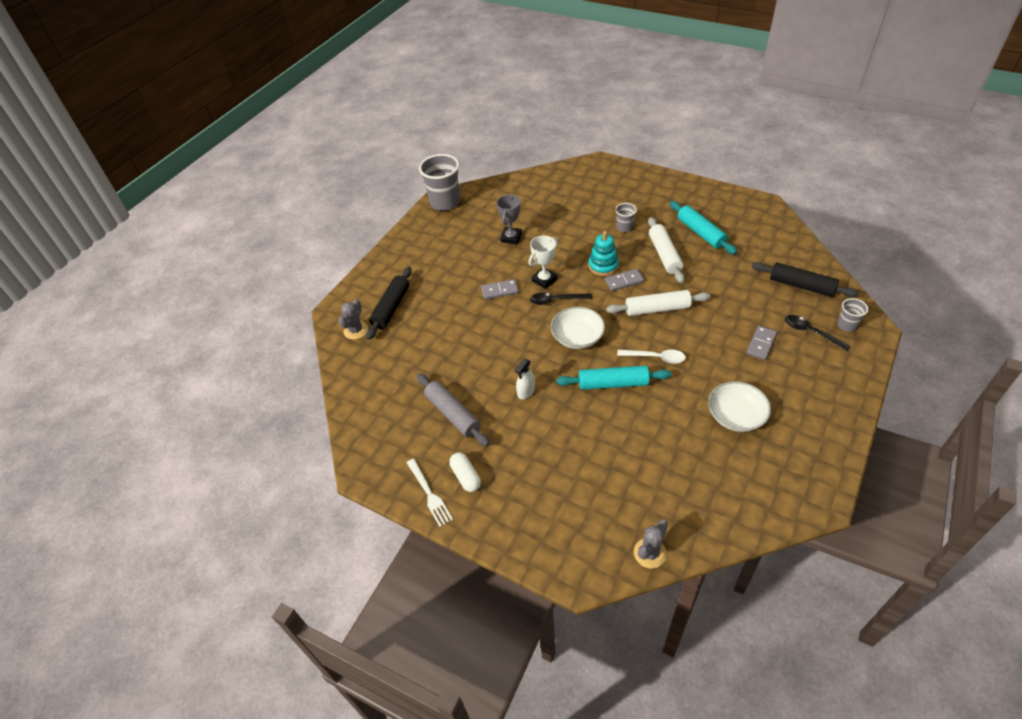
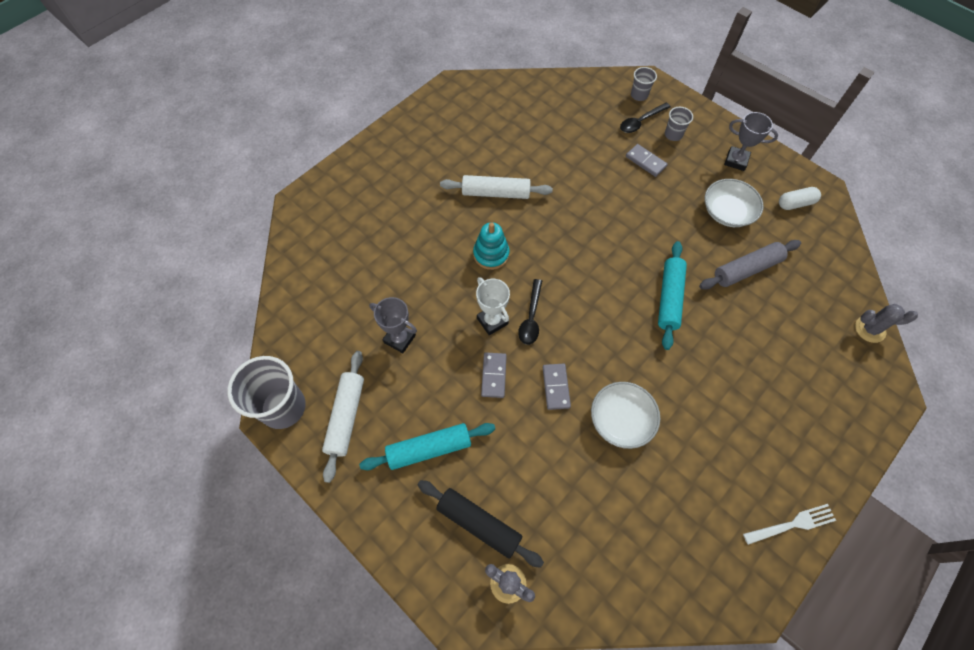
camera: 80 degrees left, 15 degrees up
(453, 414) = (682, 475): grey rolling pin -> grey rolling pin (746, 269)
(466, 477) = (772, 478): white capsule -> white capsule (795, 203)
(526, 391) = (663, 386): white spray bottle -> none
(577, 337) = (595, 312): white bowl -> white bowl (621, 420)
(624, 227) = (435, 214): grey cup -> grey cup (673, 135)
(624, 281) = (523, 242): grey domino -> grey domino (556, 387)
(650, 553) = (870, 329): grey cactus -> grey cactus turned 45 degrees counterclockwise
(655, 358) = (643, 250): white spoon -> none
(657, 309) = (575, 226): white rolling pin -> white rolling pin (346, 417)
(700, 233) = (474, 151): turquoise rolling pin -> turquoise rolling pin (429, 449)
(801, 286) = (580, 104): black rolling pin -> none
(810, 416) = (736, 160): none -> grey trophy

